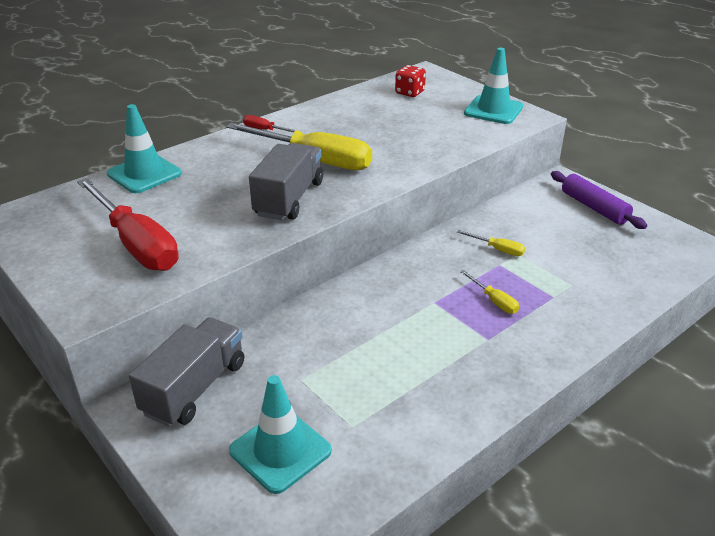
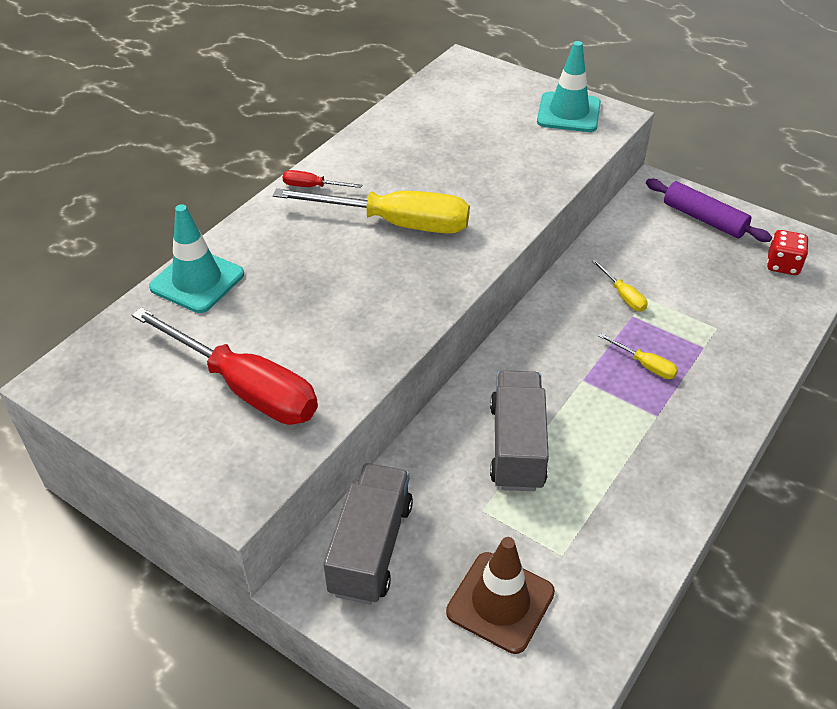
camera: 15 degrees left, 10 degrees up
(280, 451) = (500, 602): turquoise traffic cone -> brown traffic cone
(289, 199) = (393, 287): grey truck -> grey truck (517, 446)
(409, 92) = (460, 99): red dice -> red dice (782, 265)
(498, 249) = (623, 296): yellow screwdriver -> yellow screwdriver turned 45 degrees clockwise

